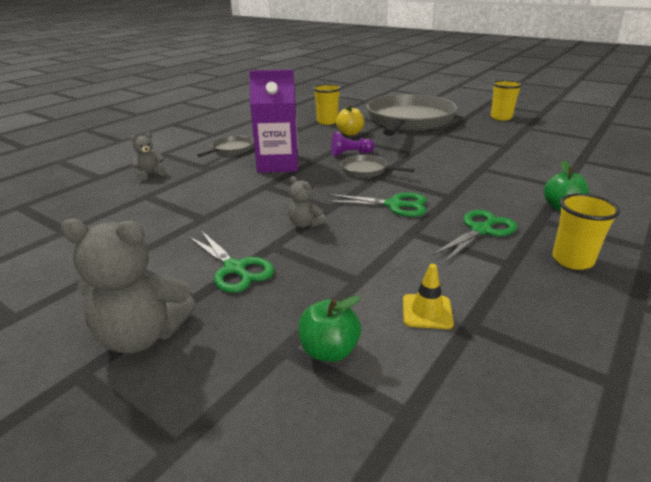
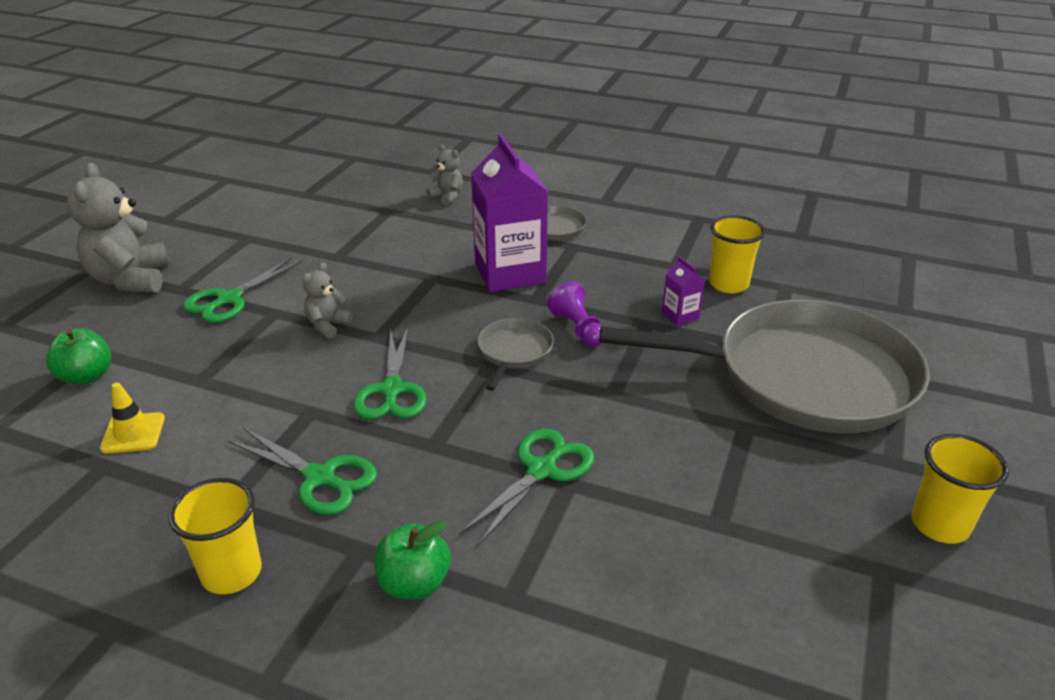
camera: 75 degrees right, 5 degrees up
(350, 133) = (680, 315): yellow apple -> purple carton
(472, 173) = (542, 470): none -> green scissors

